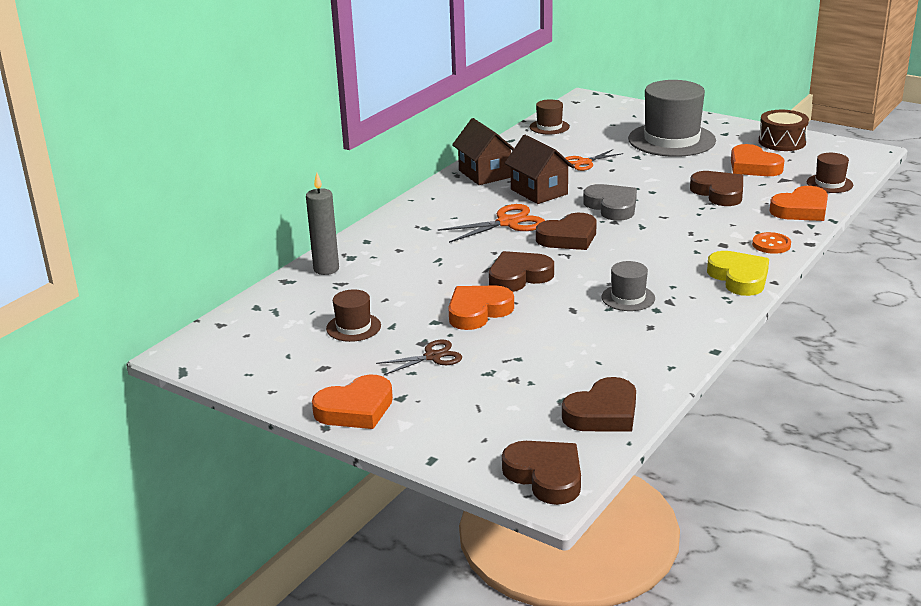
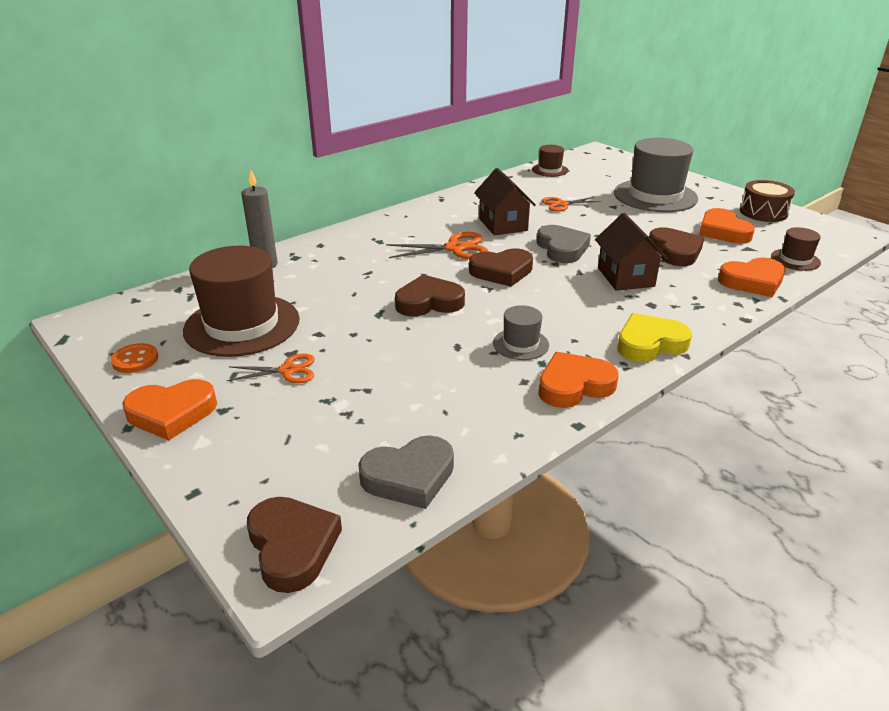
camera: 15 degrees right, 5 degrees up
(353, 327) = (242, 325): brown hat -> brown hat, size x2.10
(432, 357) = (288, 370): brown scissors -> orange scissors
(478, 311) = (365, 331): orange heart -> orange heart (574, 385)
(485, 174) = (466, 202): brown house -> brown house (625, 277)
(603, 413) = (409, 477): brown heart -> grey heart
(739, 278) = (650, 343): yellow heart -> yellow heart turned 105 degrees counterclockwise
(771, 245) = (702, 313): orange button -> orange button (135, 360)

